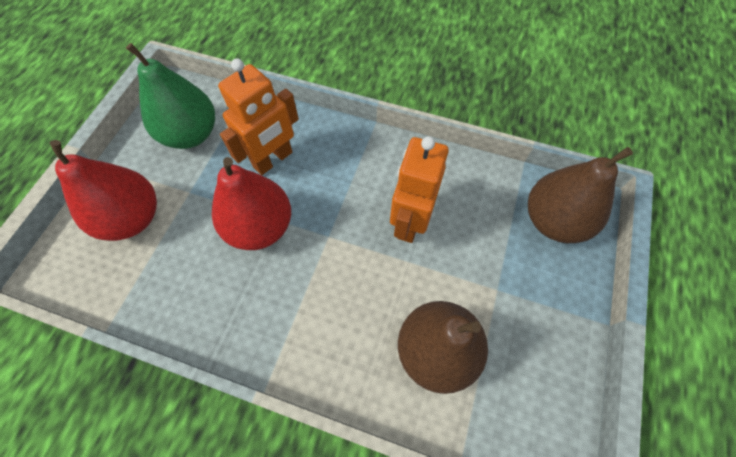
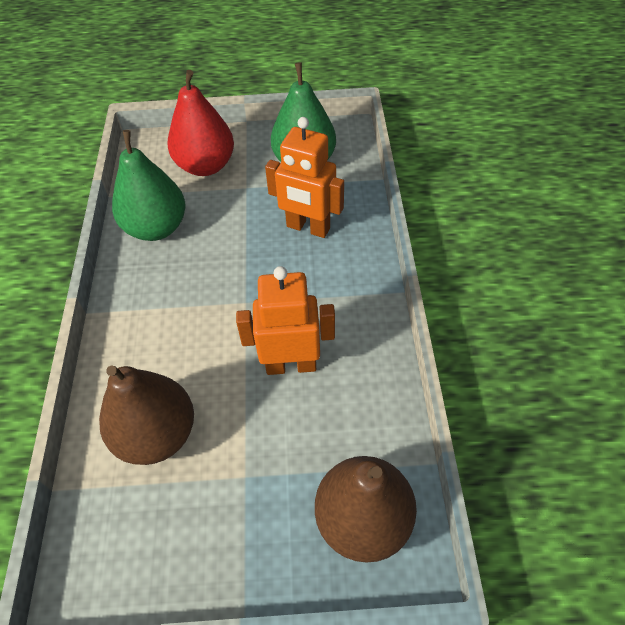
camera: 70 degrees right, 10 degrees down
(189, 290) = (156, 228): none -> green pear
(260, 227) = (233, 248): red pear -> none

